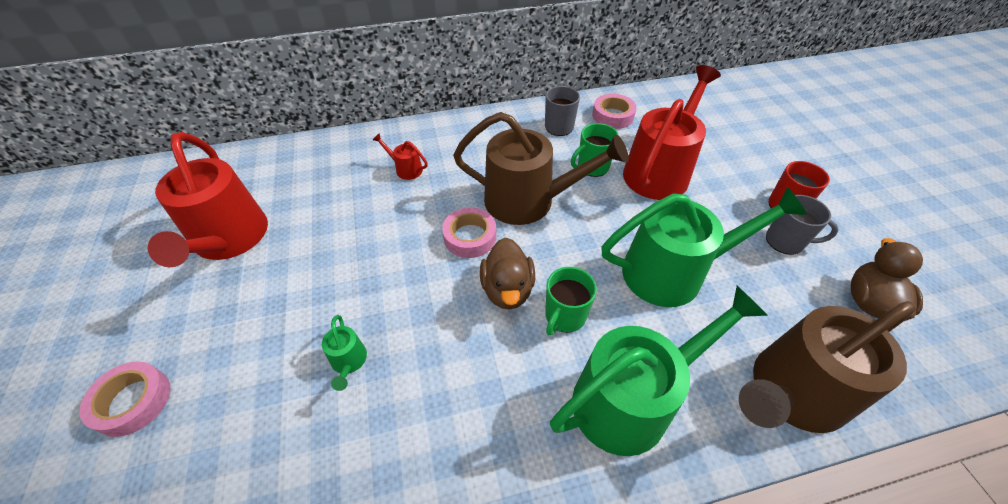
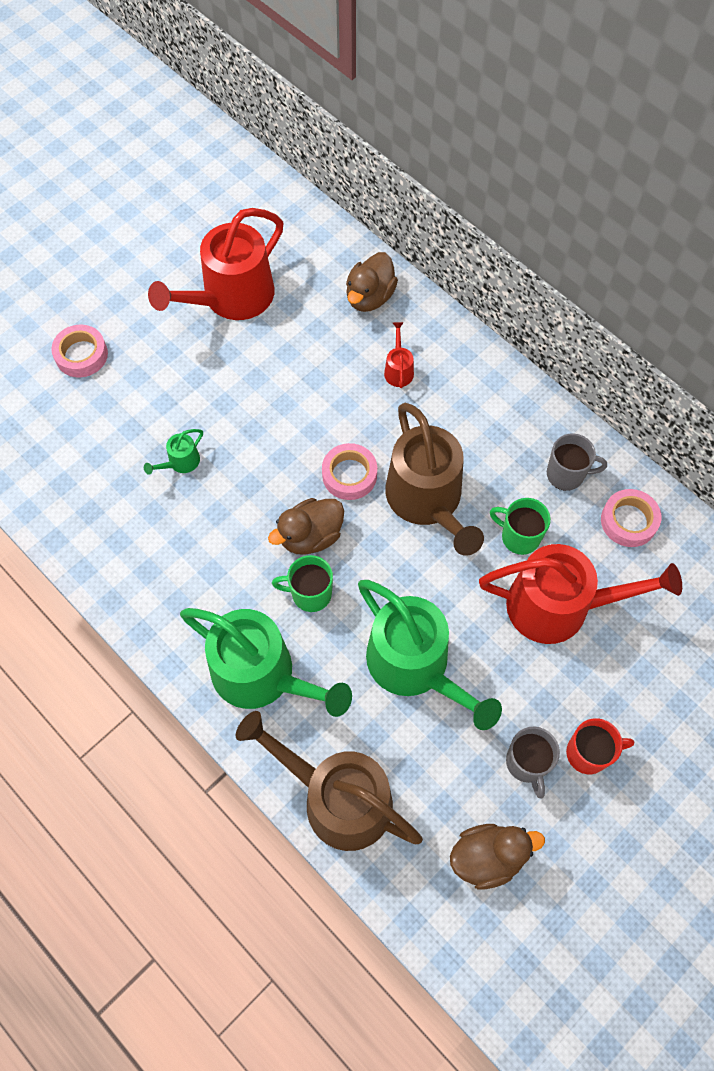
camera: 60 degrees right, 15 degrees up
(330, 158) = (370, 297): none -> brown duck

